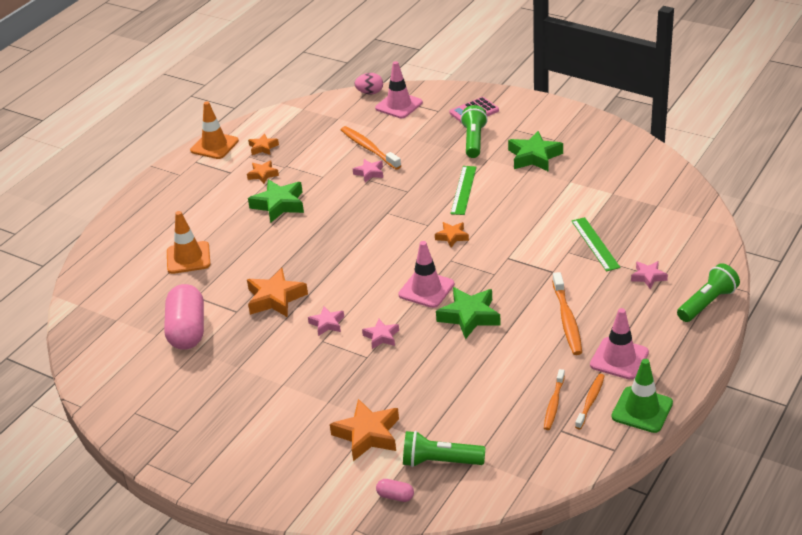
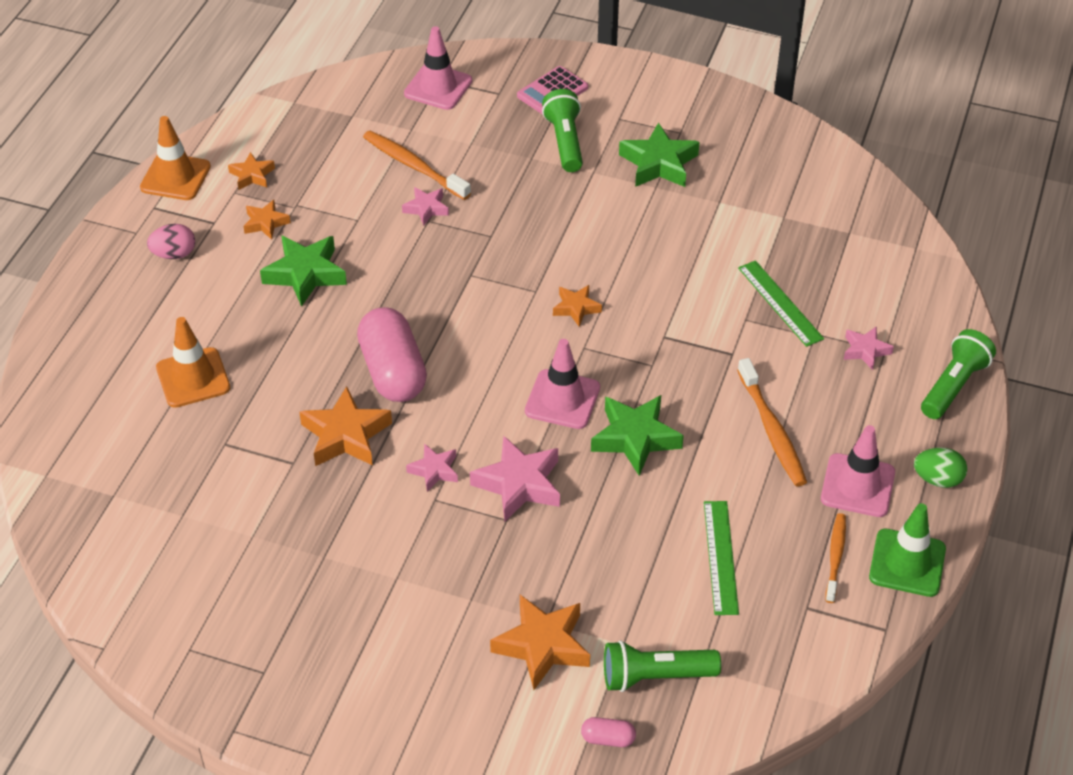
camera: 15 degrees left, 10 degrees up
(187, 330) = (229, 503): pink capsule -> pink capsule (393, 372)
(370, 93) = (388, 67): pink egg -> pink egg (174, 254)
(381, 337) = (519, 484): pink star -> pink star, size x1.75
(463, 190) = (572, 227): green ruler -> green ruler (721, 557)
(554, 404) = (787, 567): orange toothbrush -> none
(679, 360) = (937, 479): none -> green egg

